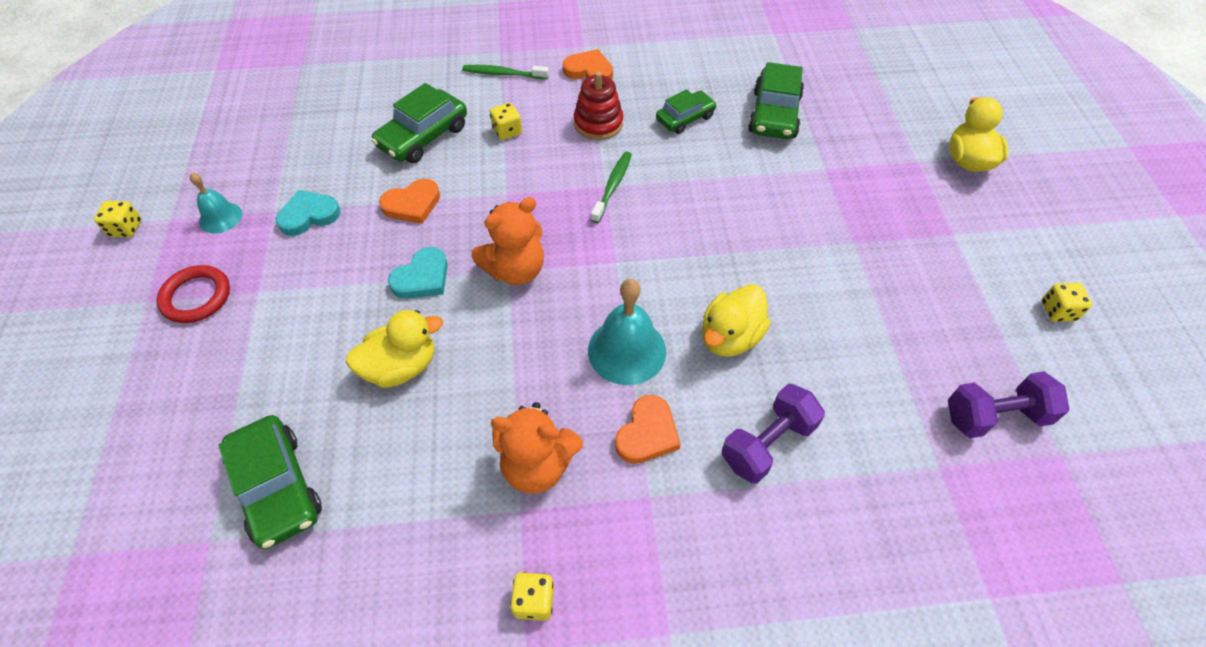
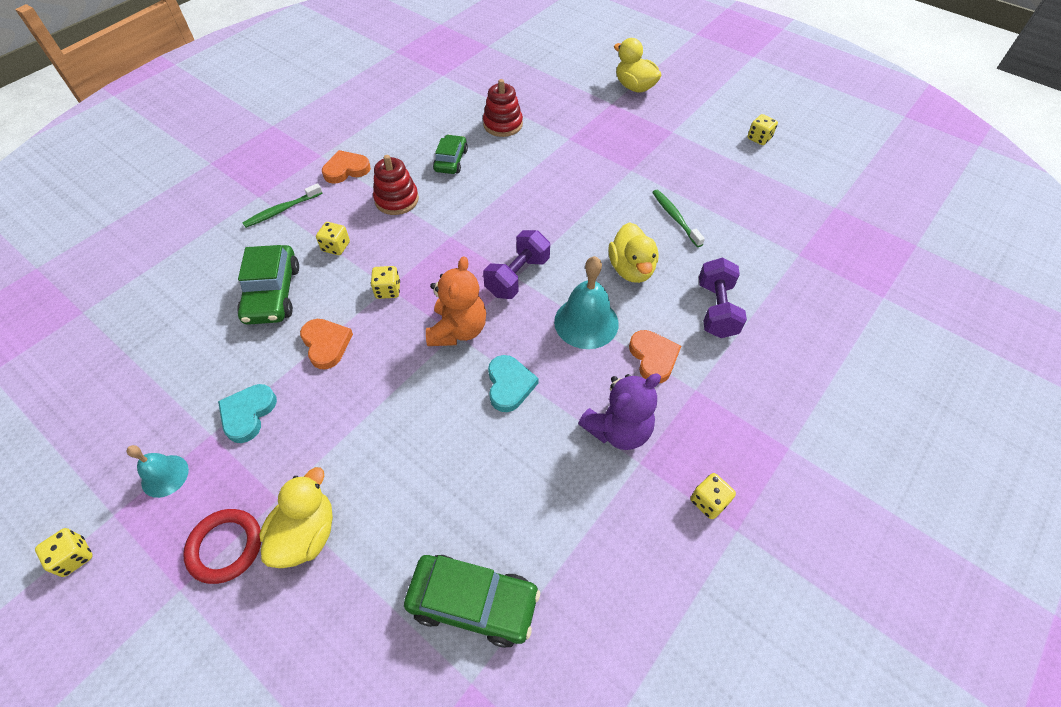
camera: 45 degrees left, 0 degrees up
(401, 367) = (459, 451): yellow duck -> yellow duck (306, 534)
(412, 204) = (326, 344): orange heart -> orange heart turned 45 degrees counterclockwise
(422, 278) = (399, 385): turquoise heart -> turquoise heart (509, 385)
(503, 195) = (388, 290): none -> yellow dice
(537, 465) = (618, 430): orange teddy bear -> purple teddy bear
(612, 186) = (456, 233): green toothbrush -> green toothbrush (675, 218)
(774, 114) = (503, 124): green car -> red stacking toy
(995, 416) = (792, 210): purple dumbbell -> purple dumbbell (517, 276)

